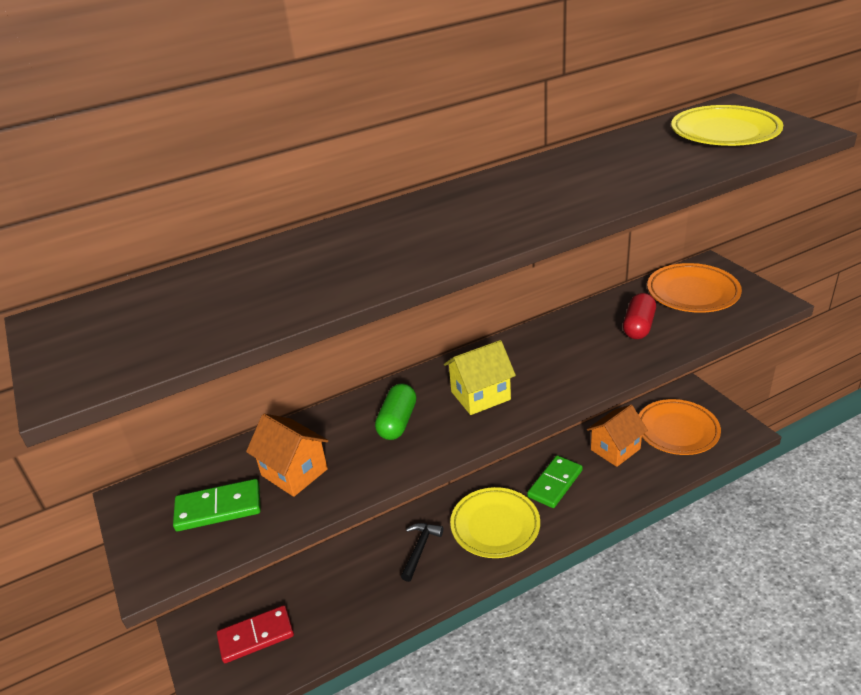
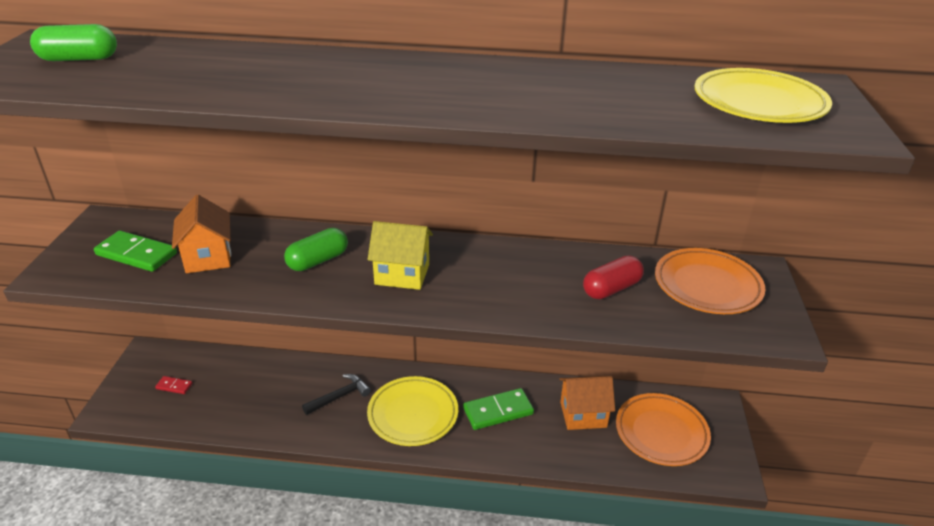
camera: 30 degrees right, 0 degrees up
(137, 320) = (79, 59): none -> green capsule
(256, 636) = (174, 386): red domino -> red domino, size x0.51

